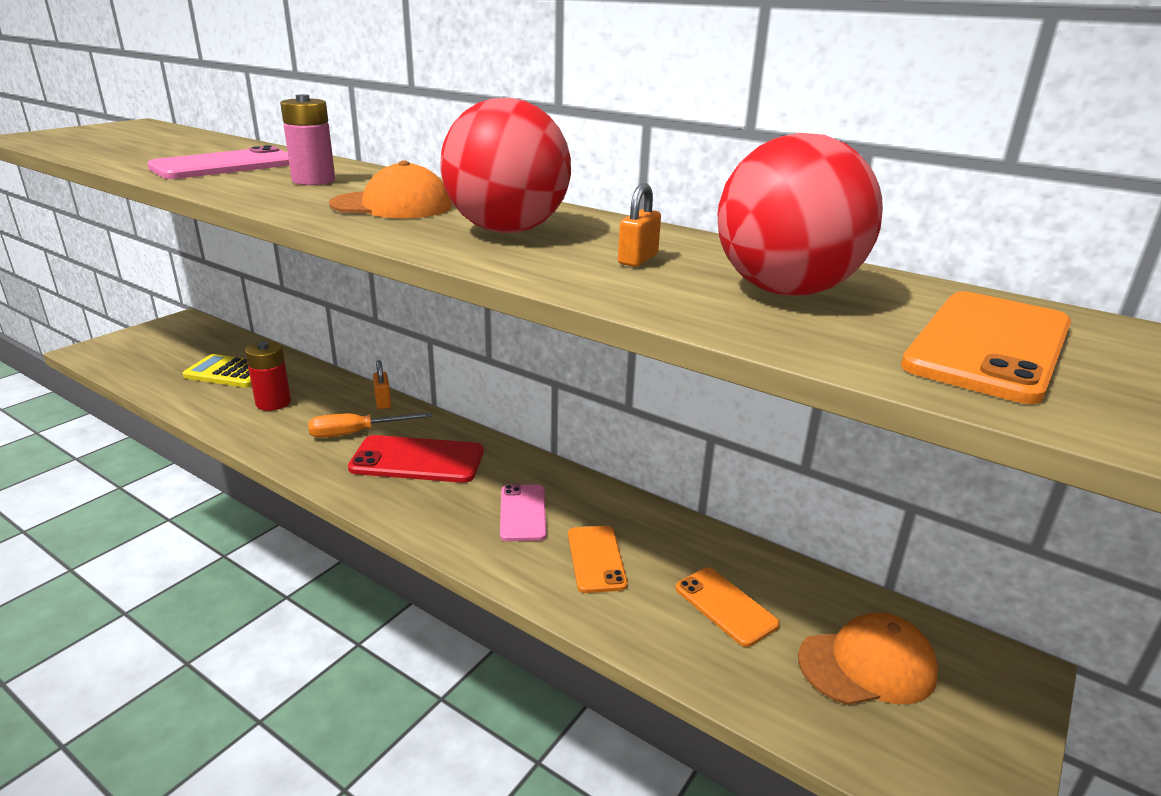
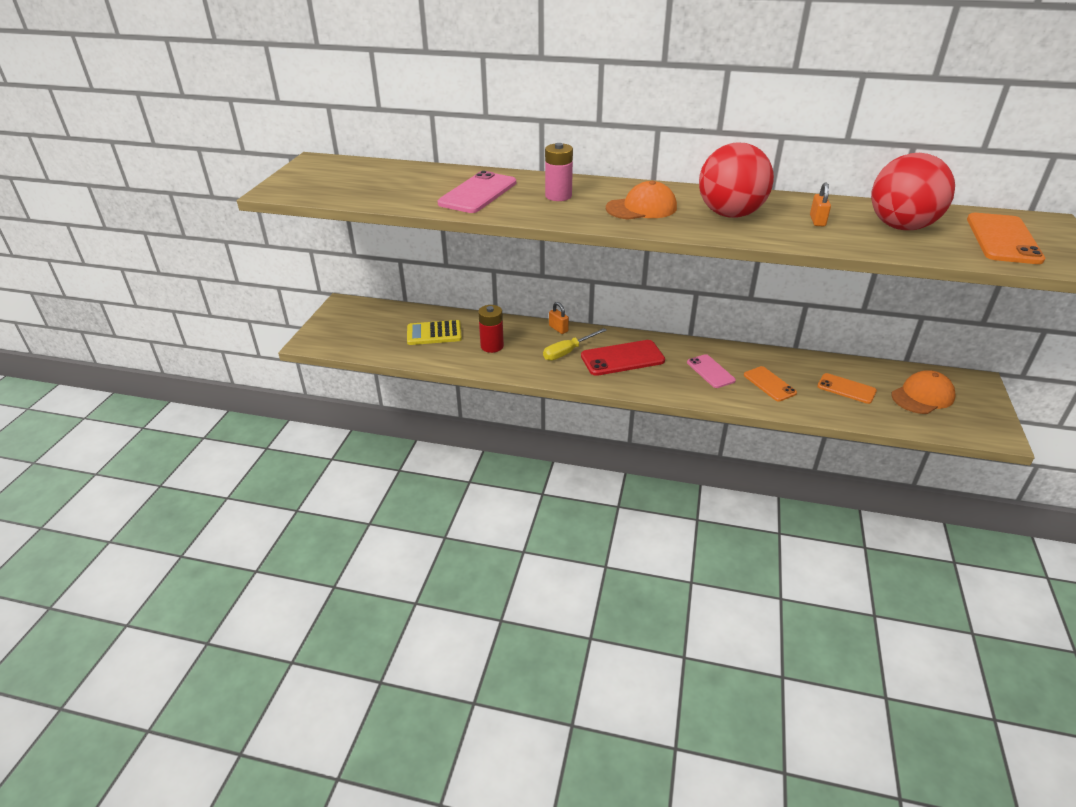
camera: 20 degrees left, 10 degrees up
(356, 433) = (568, 352): orange screwdriver -> yellow screwdriver

